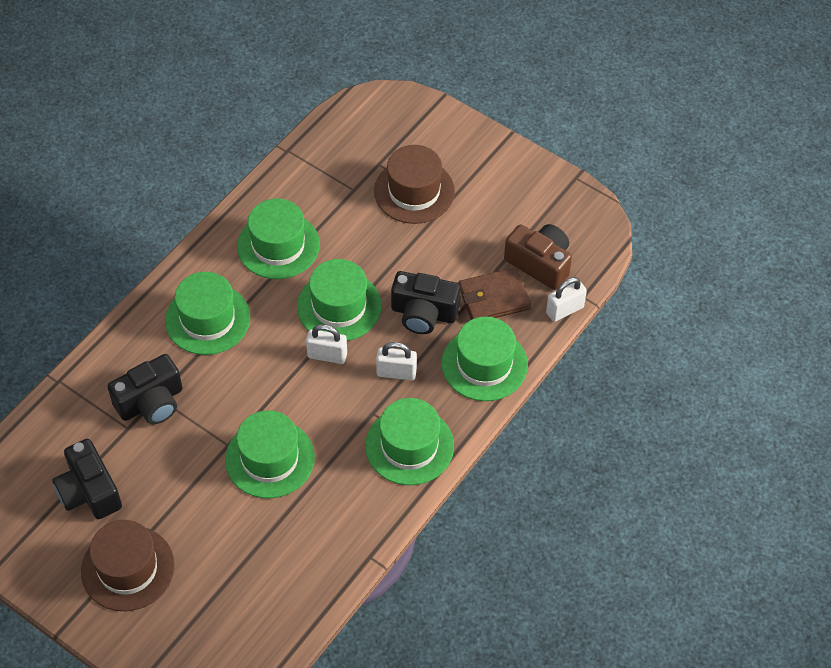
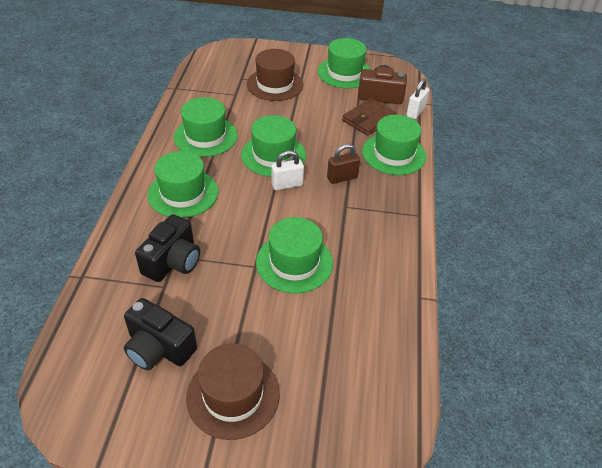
camera: 30 degrees left, 10 degrees down
(396, 372) = (342, 178): white padlock -> brown padlock
(409, 446) = (387, 216): green hat -> green hat (344, 73)
(423, 313) = (332, 141): black camera -> none

